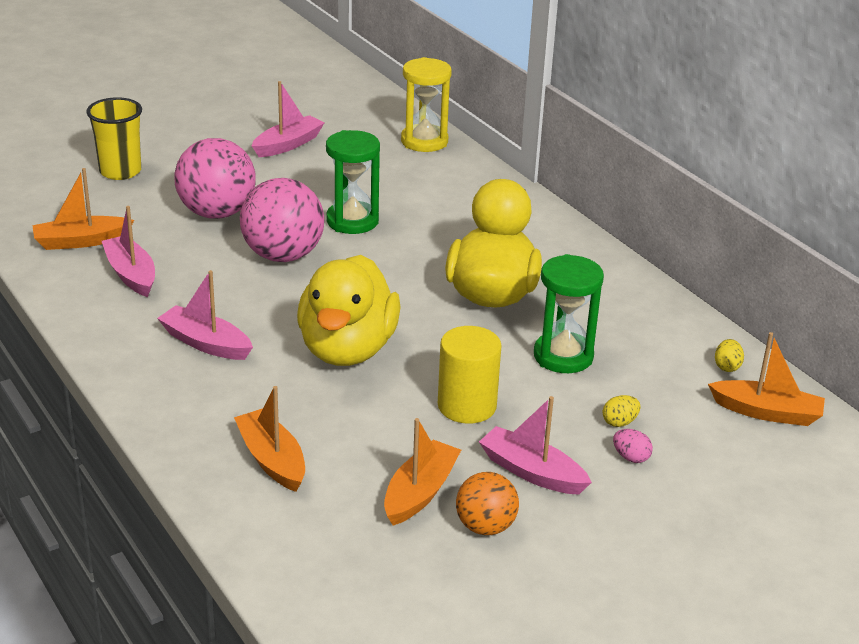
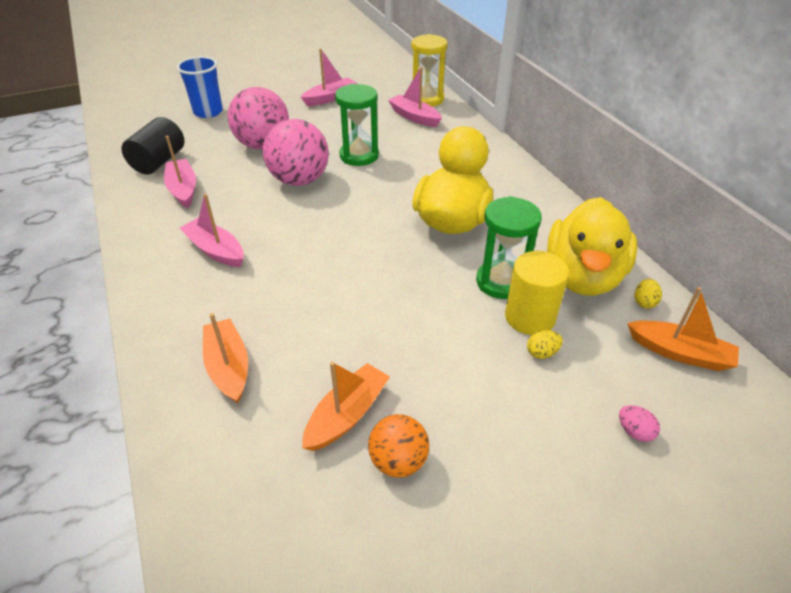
camera: 10 degrees right, 10 degrees up
(81, 241) = (159, 162): orange boat -> black cylinder
(120, 171) = (208, 112): yellow cup -> blue cup
(347, 349) = (324, 263): yellow duck -> yellow duck (583, 277)
(467, 406) = (409, 325): yellow cylinder -> yellow cylinder (530, 317)
(531, 472) = (453, 400): pink boat -> pink boat (414, 117)
(631, 457) = (548, 392): pink egg -> pink egg (634, 431)

